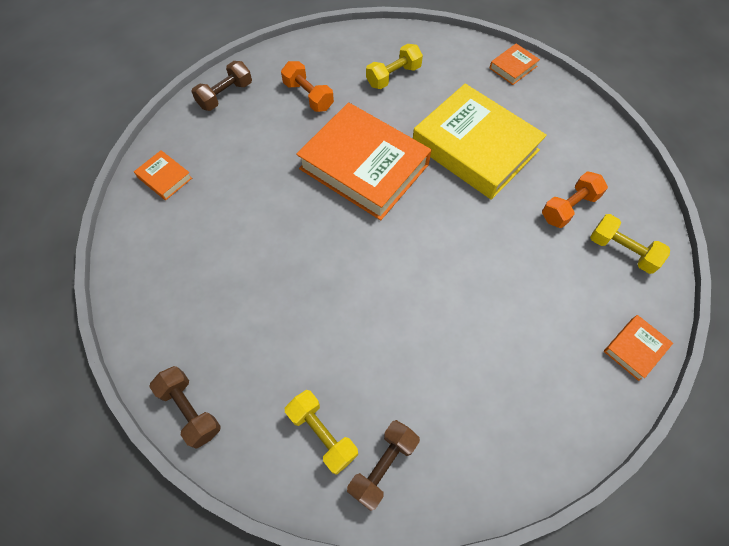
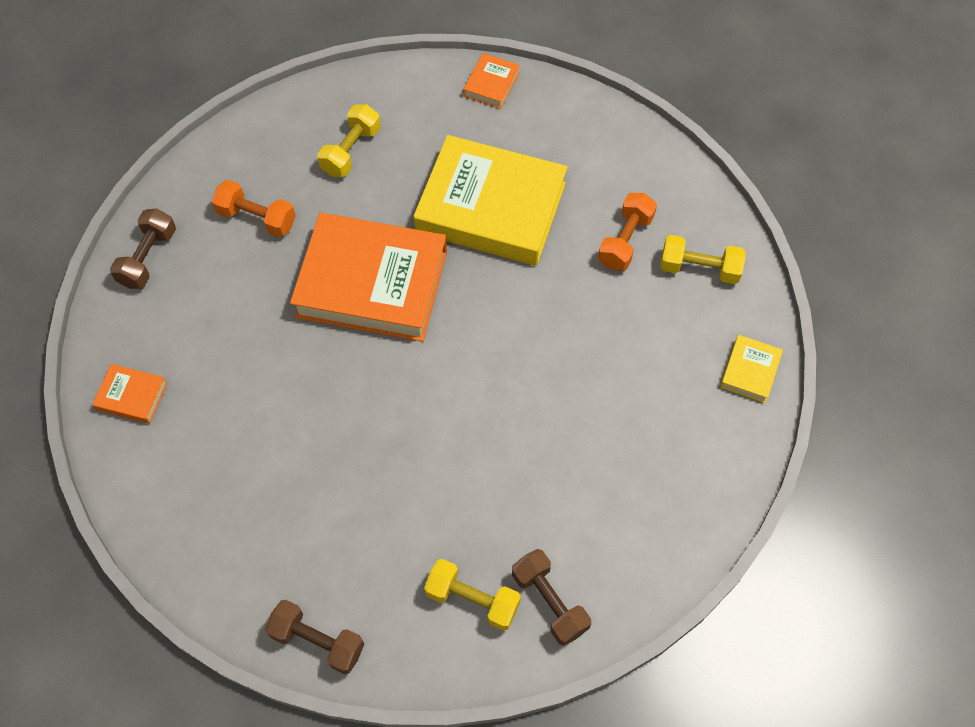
camera: 25 degrees left, 0 degrees up
(383, 466) = (549, 602): brown dumbbell -> brown dumbbell turned 45 degrees counterclockwise
(635, 349) = (750, 371): orange book -> yellow book

